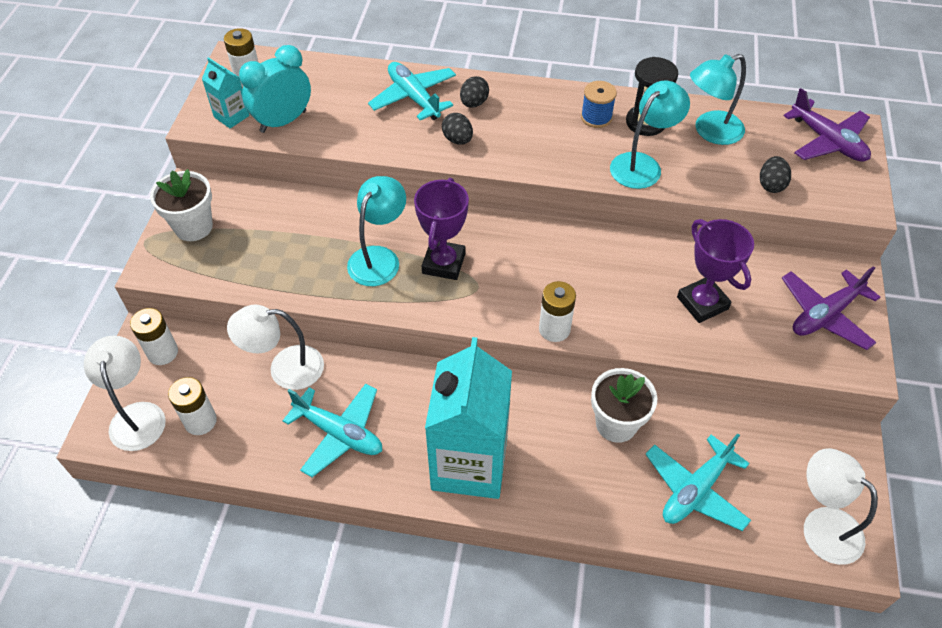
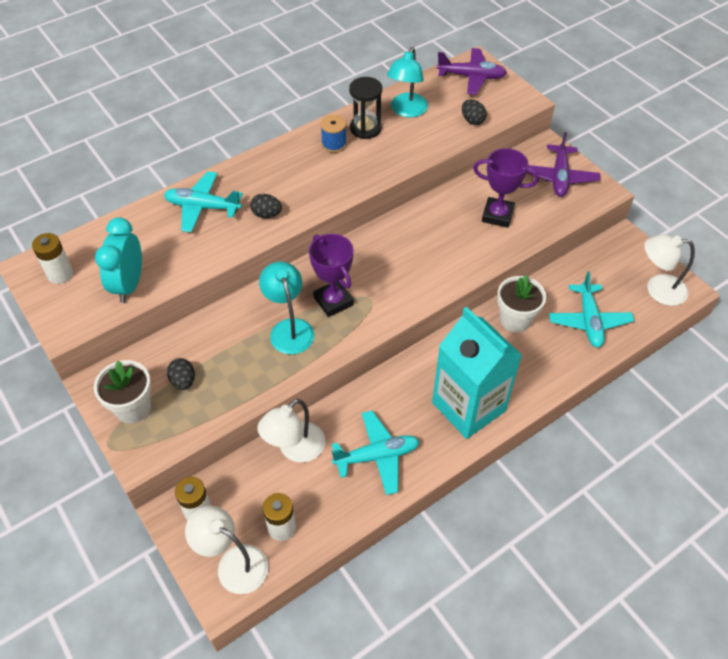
camera: 45 degrees left, 0 degrees up
(231, 116) = (84, 308): turquoise carton -> none
(474, 103) = (247, 184): black egg -> black egg (183, 381)
(554, 329) = (441, 289): white battery -> none
(642, 165) = (393, 155): turquoise lamp -> none

